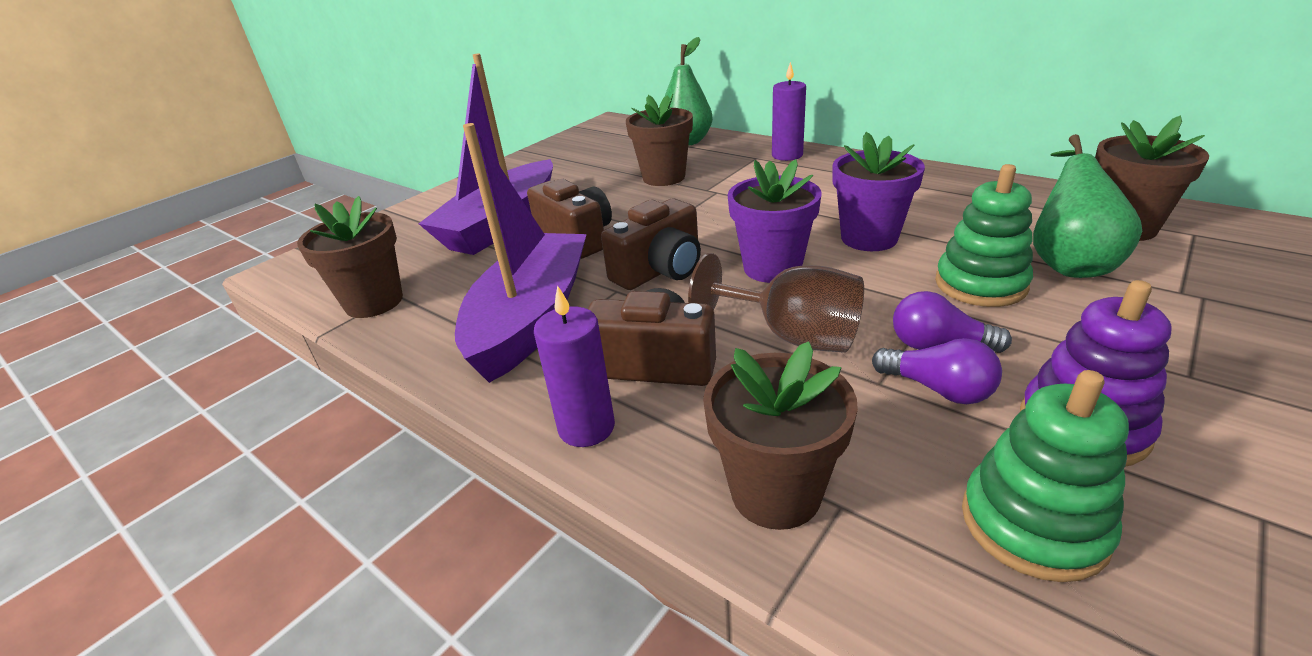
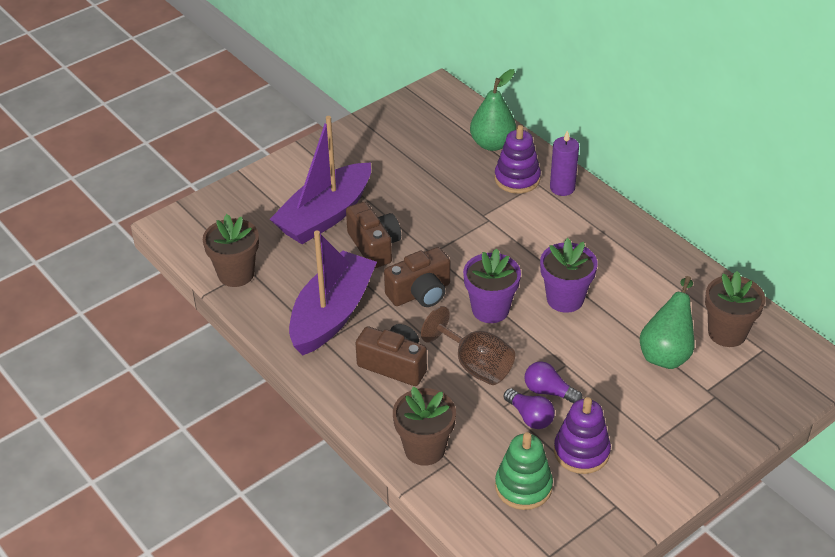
camera: 10 degrees right, 10 degrees up
(586, 427) = (348, 395): purple candle -> none
(664, 177) = (457, 190): brown flower pot -> none
(730, 158) = (517, 179): none -> purple stacking toy
(980, 284) = (603, 355): green stacking toy -> none

